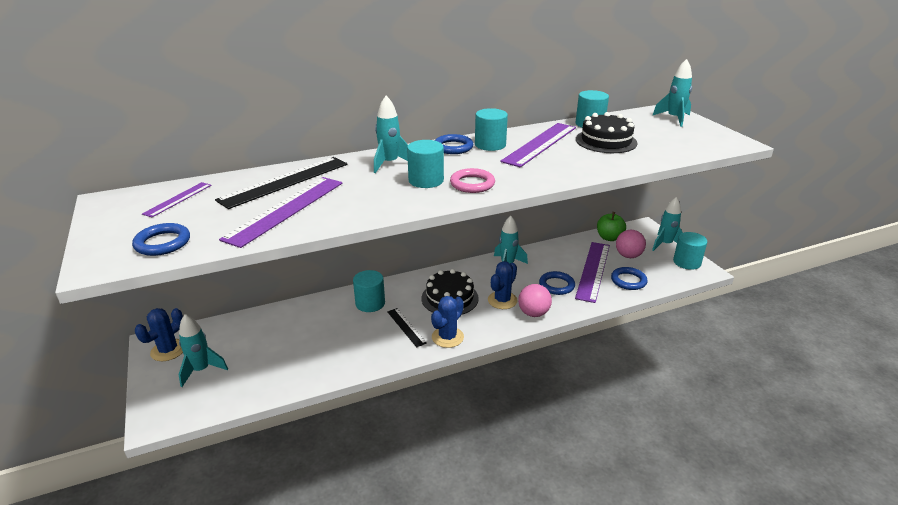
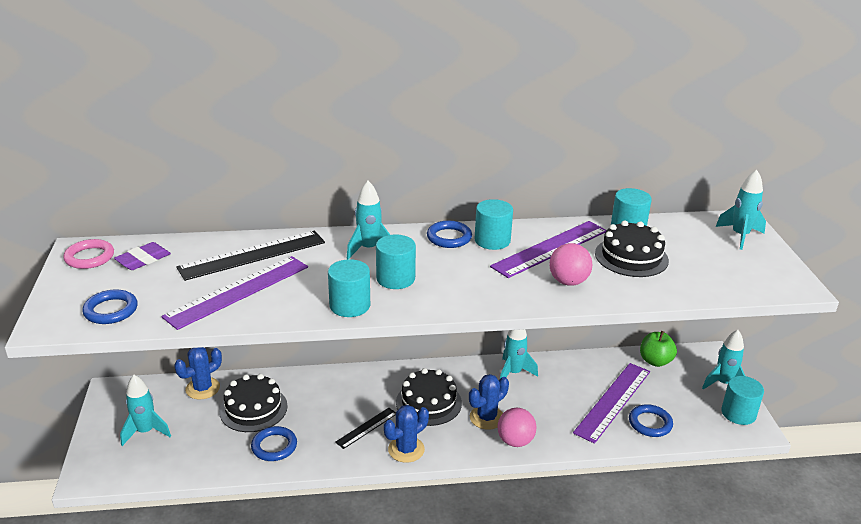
camera: 15 degrees right, 0 degrees up
(168, 350) = (121, 402): blue cactus -> blue cactus (202, 388)
(178, 199) = (143, 260): purple ruler -> purple eraser
(298, 331) = (253, 408): none -> black cake
(370, 303) = (340, 391): turquoise cylinder -> turquoise cylinder (350, 305)
(406, 327) = (366, 428): black ruler -> black ruler turned 60 degrees clockwise
(472, 184) = (442, 292): pink ring -> pink ring (89, 257)
(556, 285) = (559, 411): blue ring -> blue ring (274, 446)
(628, 256) = (667, 390): pink ball -> pink ball (568, 282)

